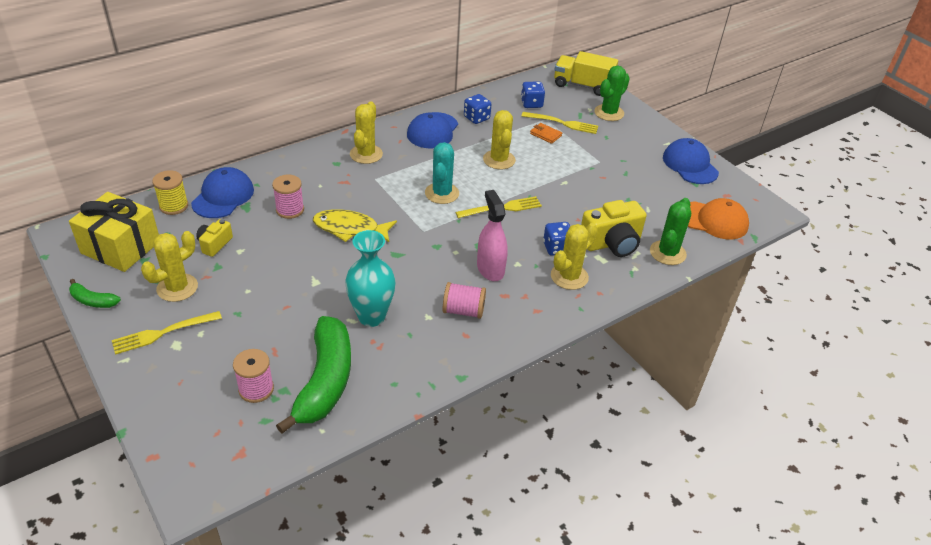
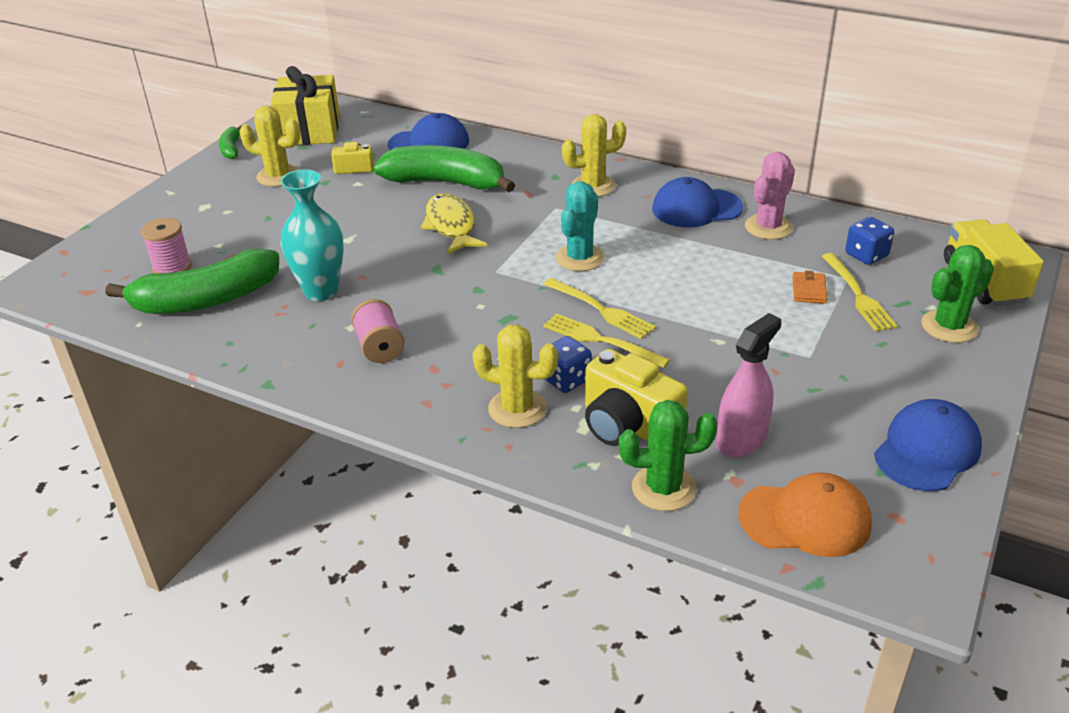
camera: 65 degrees right, 5 degrees down
(163, 333) = (214, 194): yellow fork -> yellow fork (601, 340)
(174, 206) = (389, 128): yellow spool -> none
(290, 210) = (446, 183): pink spool -> green banana
(442, 193) = (580, 258): turquoise cactus -> turquoise cactus turned 45 degrees counterclockwise
(476, 118) = (768, 227): blue dice -> pink cactus
(490, 269) = (472, 341): pink spray bottle -> pink spray bottle (741, 440)
(499, 160) = (700, 273): yellow cactus -> none
(609, 113) = (949, 326): green cactus -> green cactus turned 45 degrees counterclockwise
(714, 220) = (805, 519): orange cap -> orange cap turned 75 degrees counterclockwise

